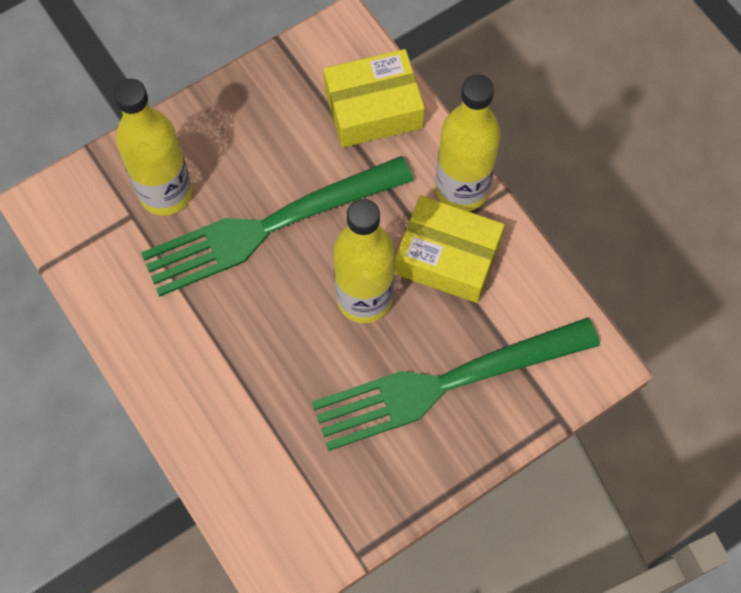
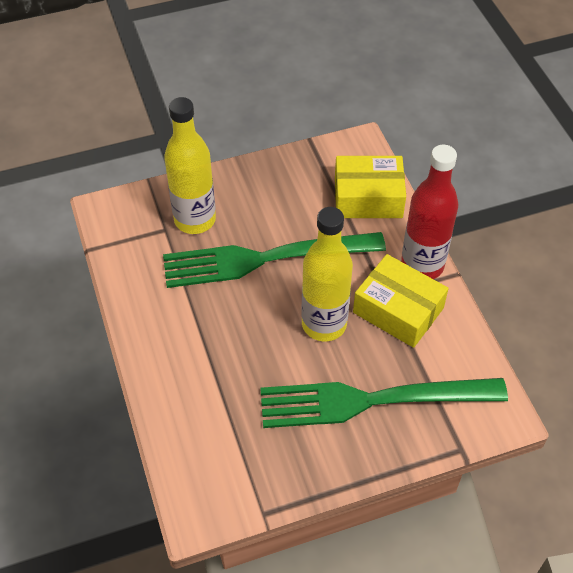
camera: 15 degrees right, 15 degrees down
(461, 189) = (422, 265): yellow bottle -> red bottle

